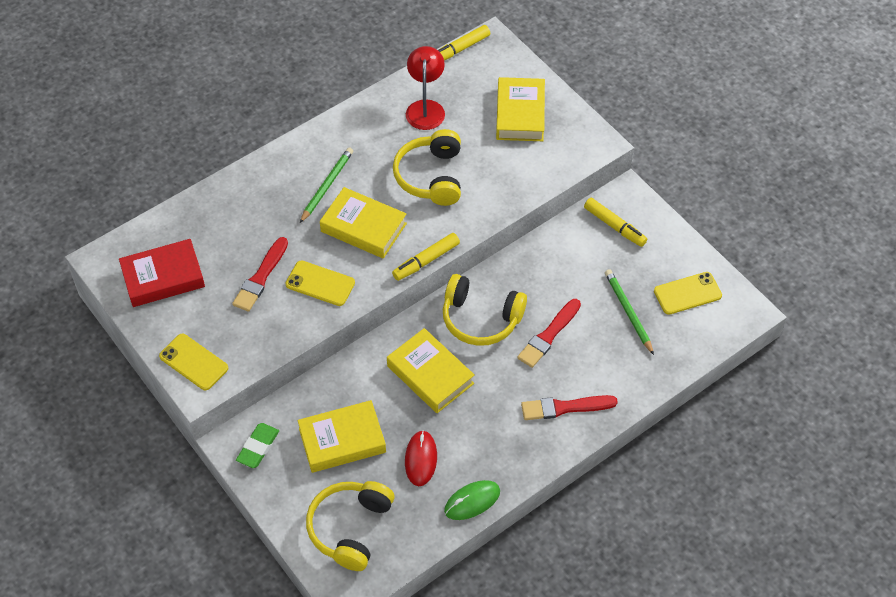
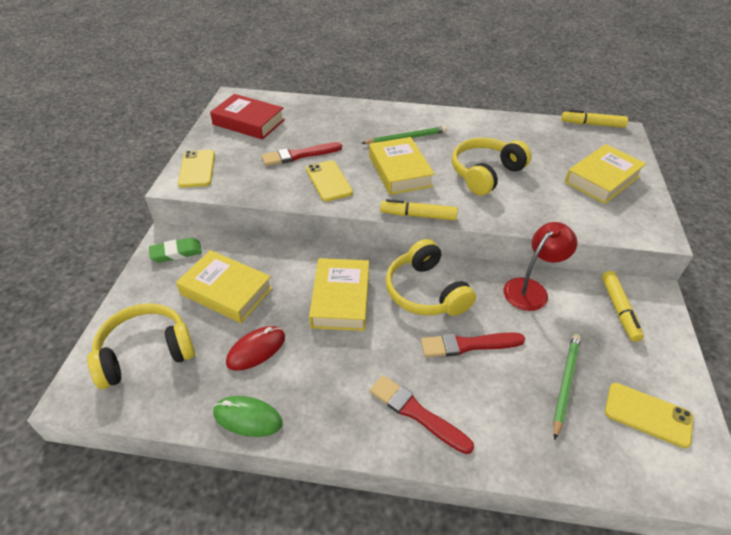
camera: 45 degrees right, 10 degrees down
(425, 108) = (528, 138): red lamp -> red lamp (531, 289)

